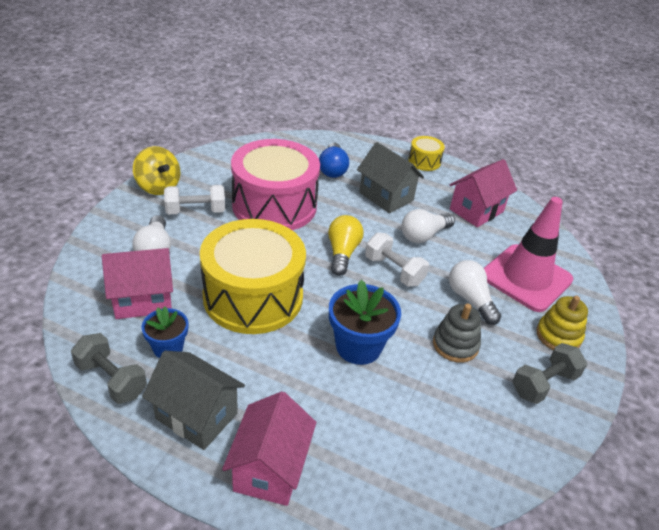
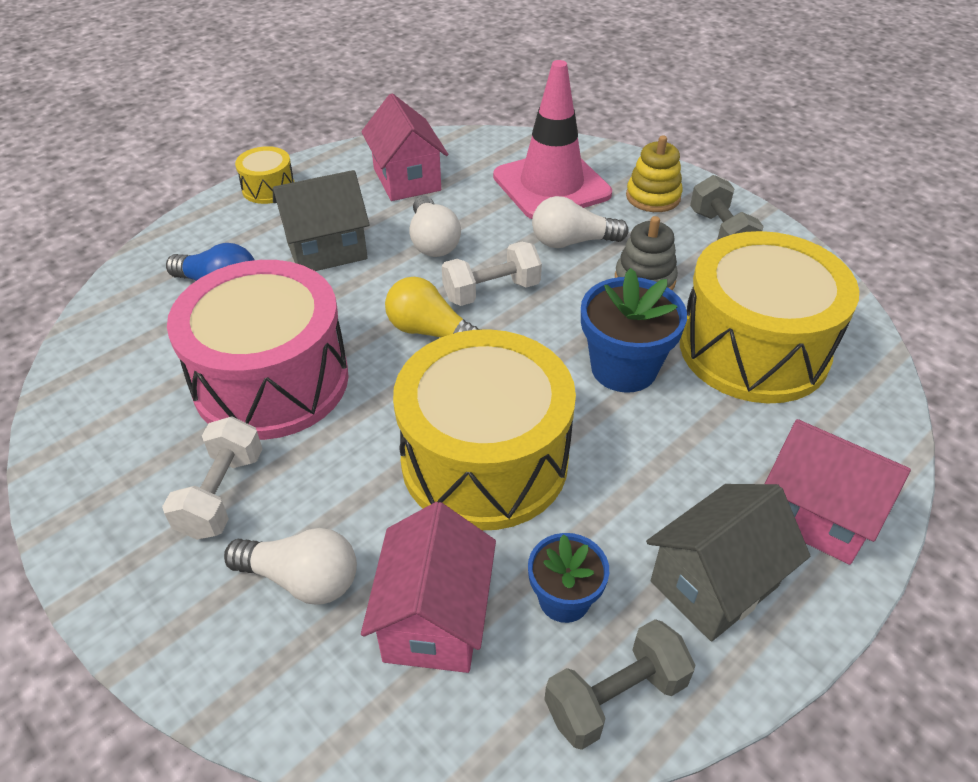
camera: 65 degrees left, 5 degrees up
(158, 187) = (105, 542): yellow spinning top -> none
(418, 418) = (753, 348): none -> yellow drum

